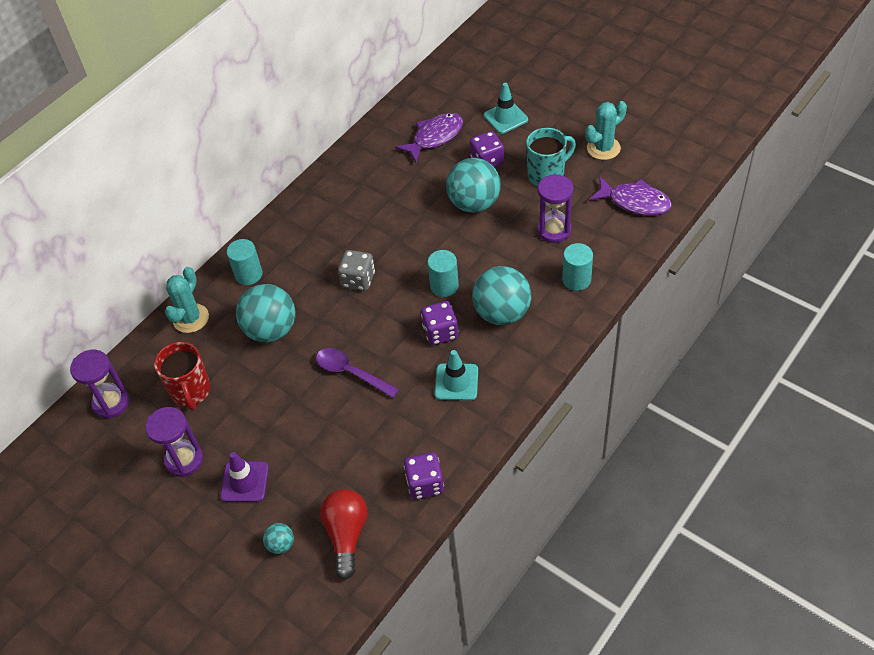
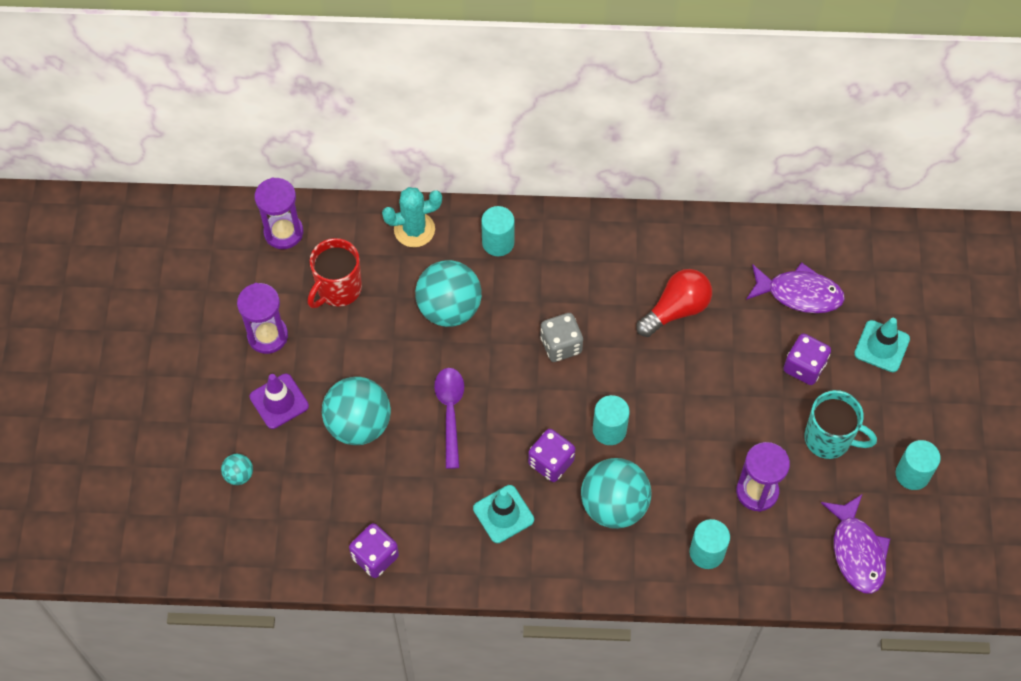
camera: 50 degrees right, 10 degrees up
(347, 535) = (282, 523): red light bulb -> red light bulb (676, 310)
(474, 203) = (736, 391): turquoise ball -> turquoise ball (358, 424)
(603, 148) = (912, 474): turquoise cactus -> turquoise cylinder

